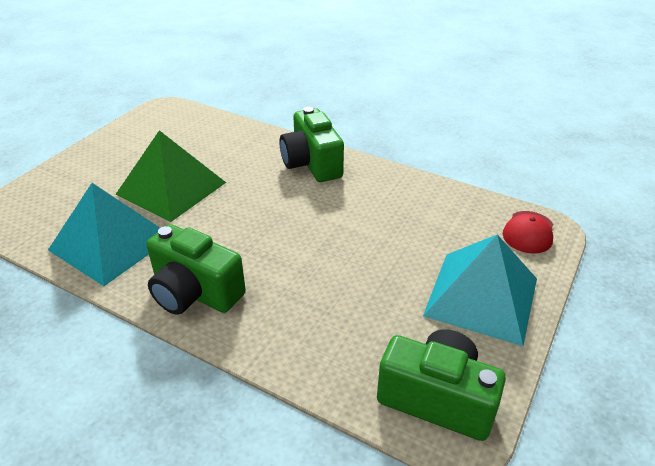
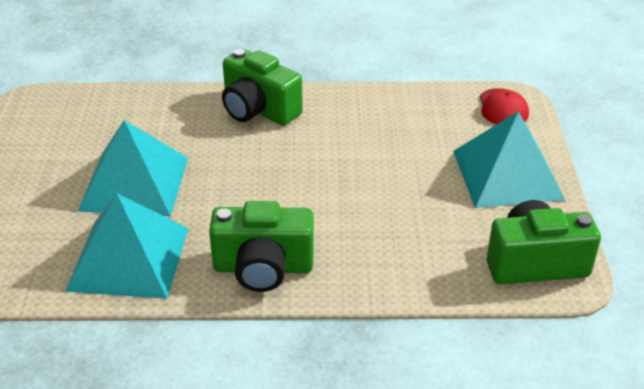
camera: 30 degrees left, 0 degrees up
(171, 188) = (135, 183): green pyramid -> turquoise pyramid

